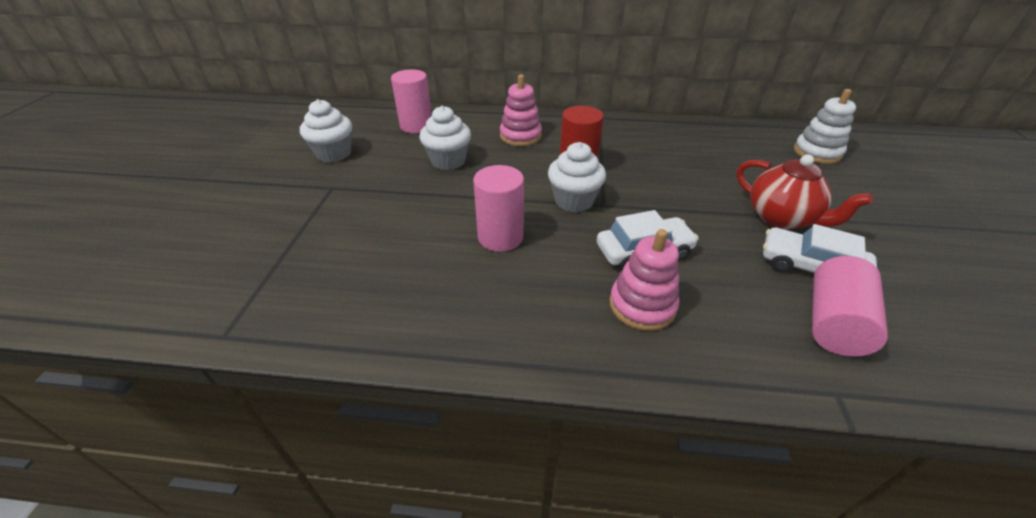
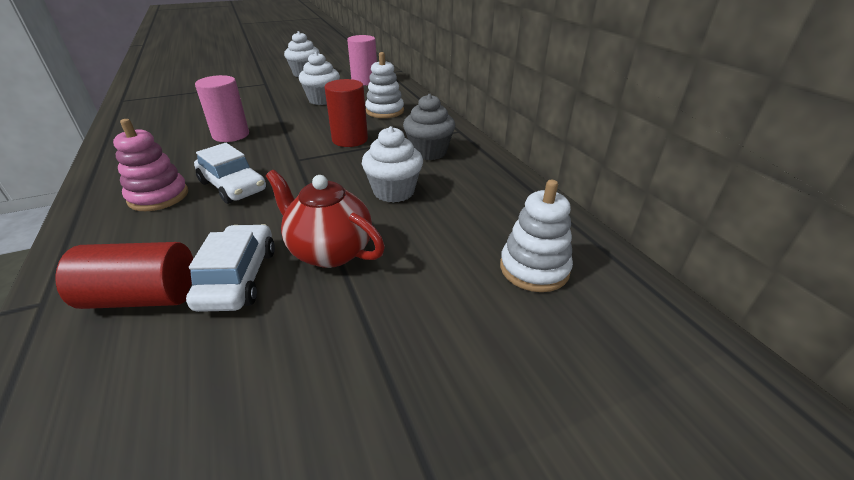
camera: 60 degrees right, 5 degrees down
(520, 136) = (385, 111): pink stacking toy -> white stacking toy
(574, 201) = (295, 148): white cupcake -> white cupcake (394, 191)
(633, 140) = (429, 152): none -> grey cupcake
(781, 218) = (329, 251): red teapot -> red teapot turned 105 degrees clockwise
(834, 323) = (143, 297): pink cylinder -> red cylinder

